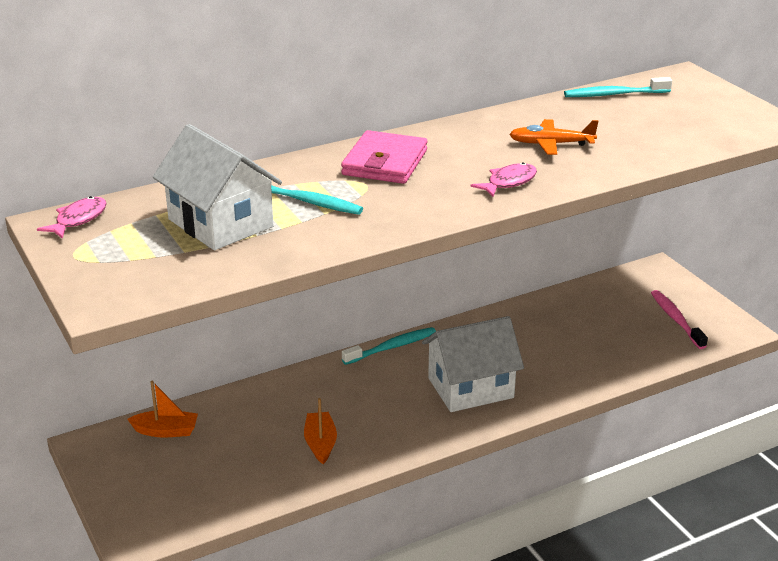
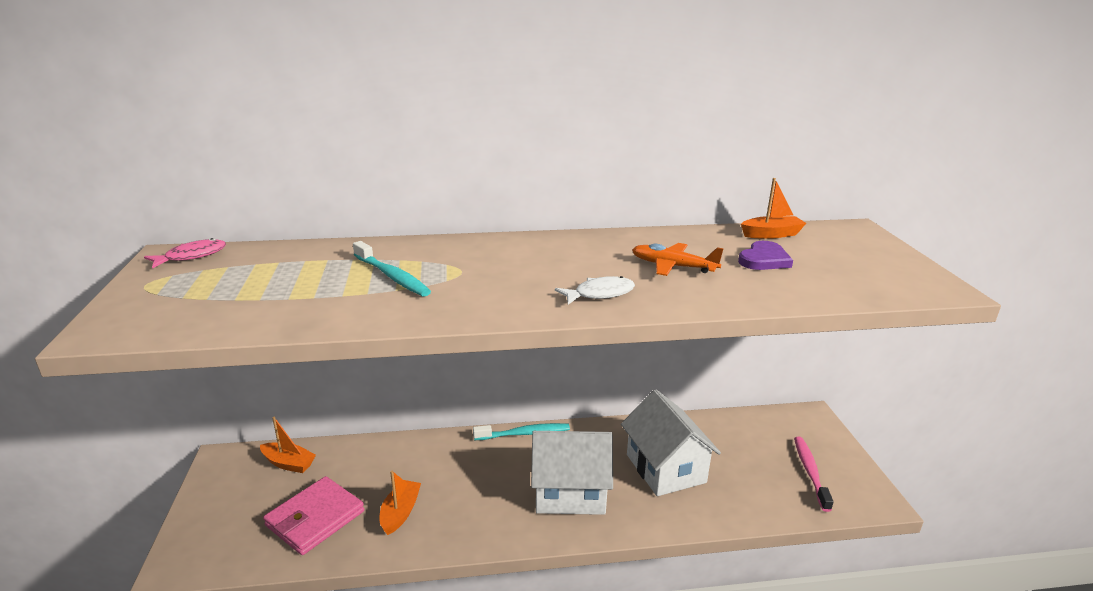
camera: 20 degrees right, 5 degrees down
(220, 223) = (296, 281): white house -> white house (665, 468)
(385, 163) = (497, 256): pink wallet -> pink wallet (315, 518)
(508, 182) = (600, 294): pink fish -> white fish
(614, 94) = (771, 234): turquoise toothbrush -> orange boat
(623, 123) = (764, 260): none -> purple heart

